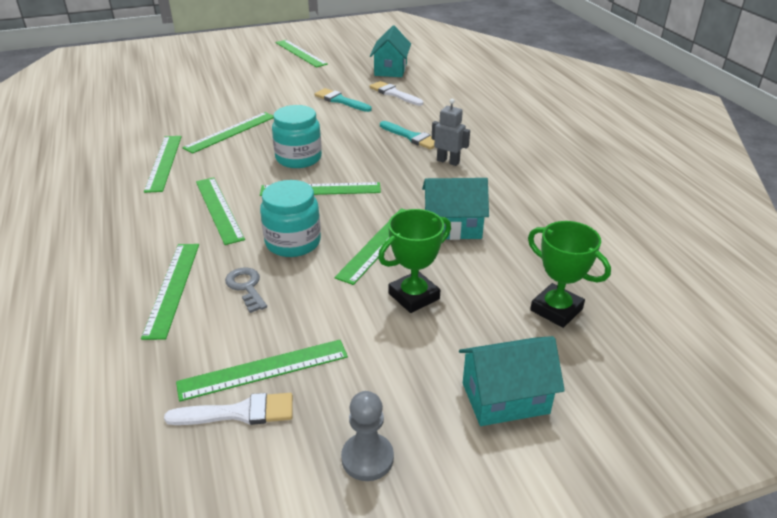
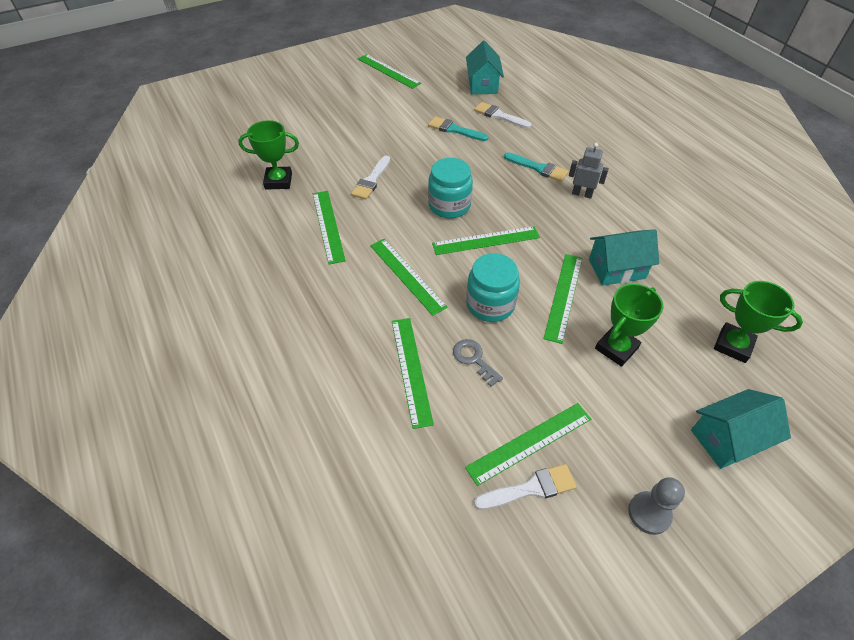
camera: 10 degrees left, 15 degrees up
(138, 125) = (278, 181): none -> green trophy
(230, 132) = (371, 180): green ruler -> white brush

